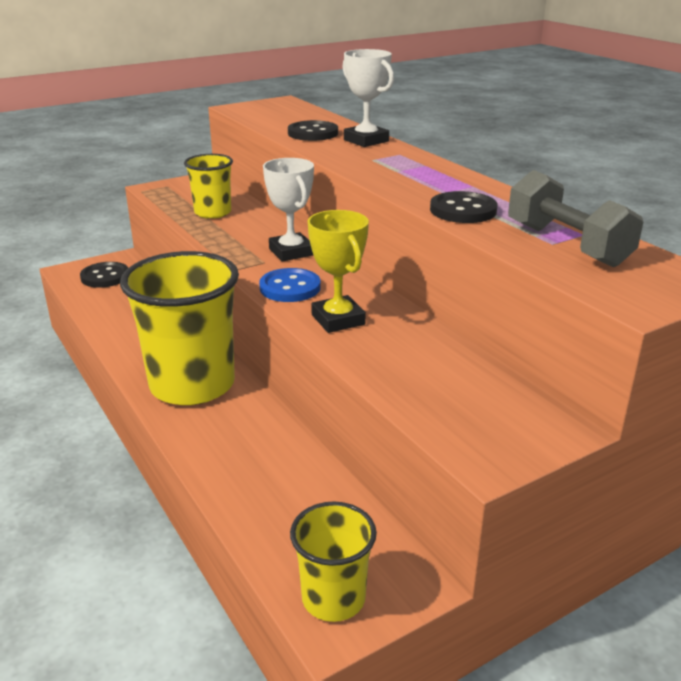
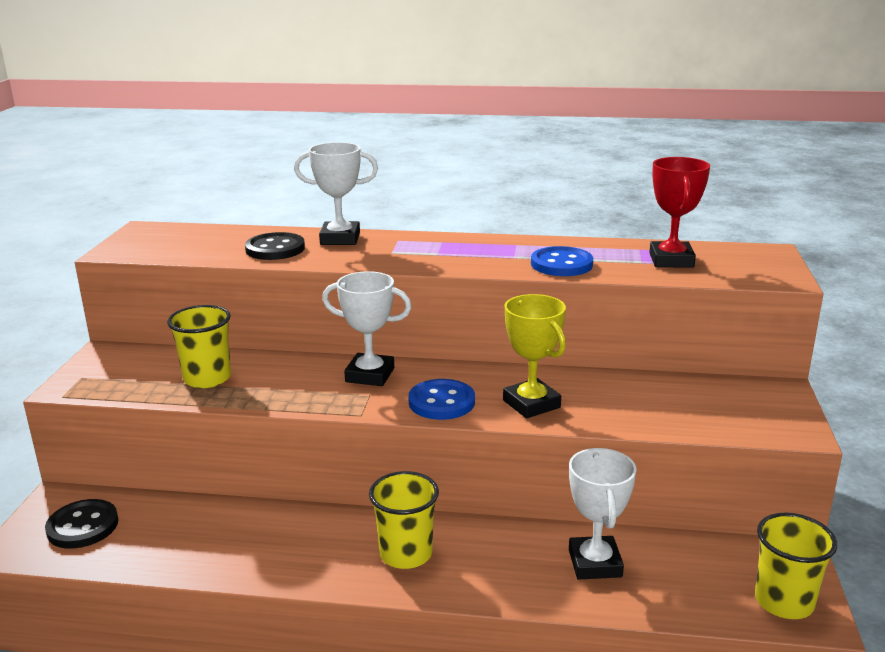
camera: 50 degrees left, 5 degrees down
(192, 385) = (406, 554): yellow cup -> yellow cup, size x0.53
(272, 470) = (595, 563): none -> white trophy
(338, 320) = (531, 404): yellow trophy -> yellow trophy turned 45 degrees clockwise
(463, 210) = (561, 264): black button -> blue button
(567, 245) = (671, 260): grey dumbbell -> red trophy

